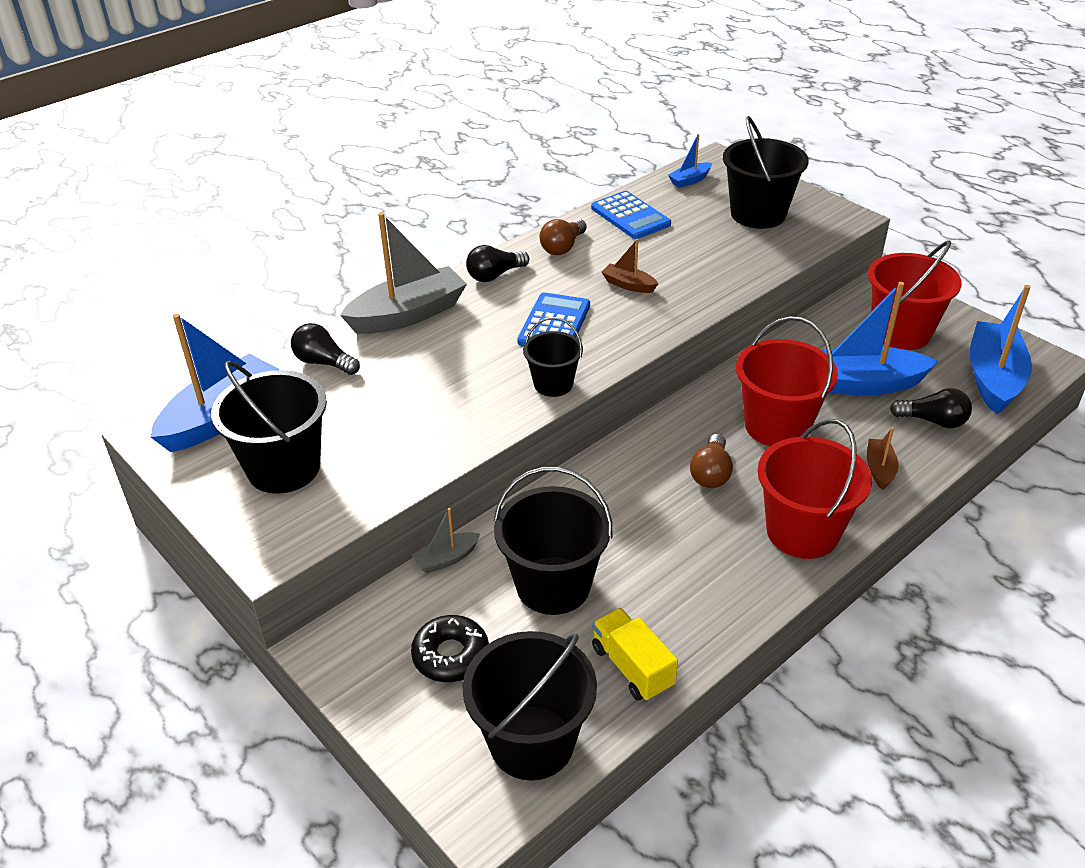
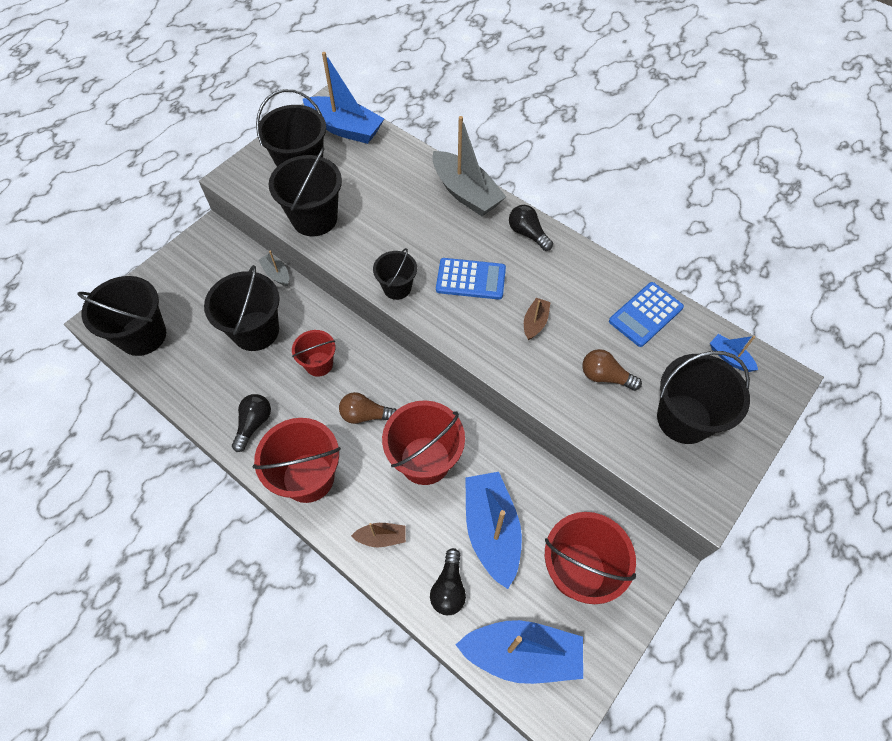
camera: 80 degrees right, 20 degrees up
(324, 363) = (404, 162): black light bulb -> black light bulb (254, 424)
(401, 456) = (314, 218): none -> black bucket
(451, 655) = (203, 289): black donut -> none
(563, 247) = (580, 272): brown light bulb -> brown light bulb (605, 376)
(625, 515) = (319, 364): none -> red bucket
(632, 667) = (191, 379): yellow truck -> none

